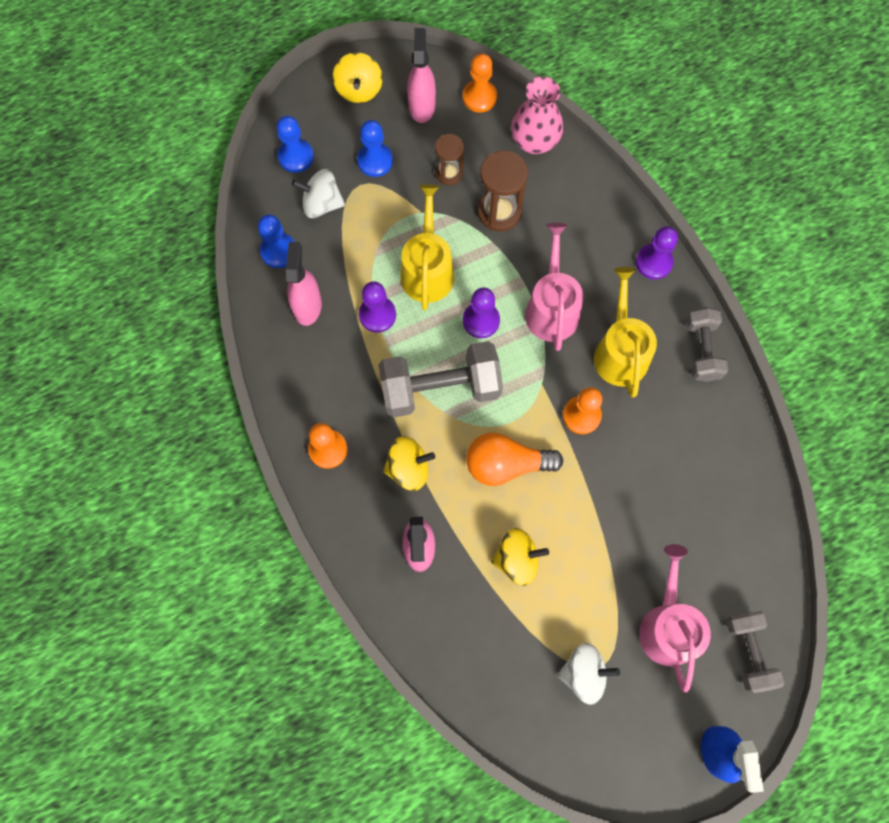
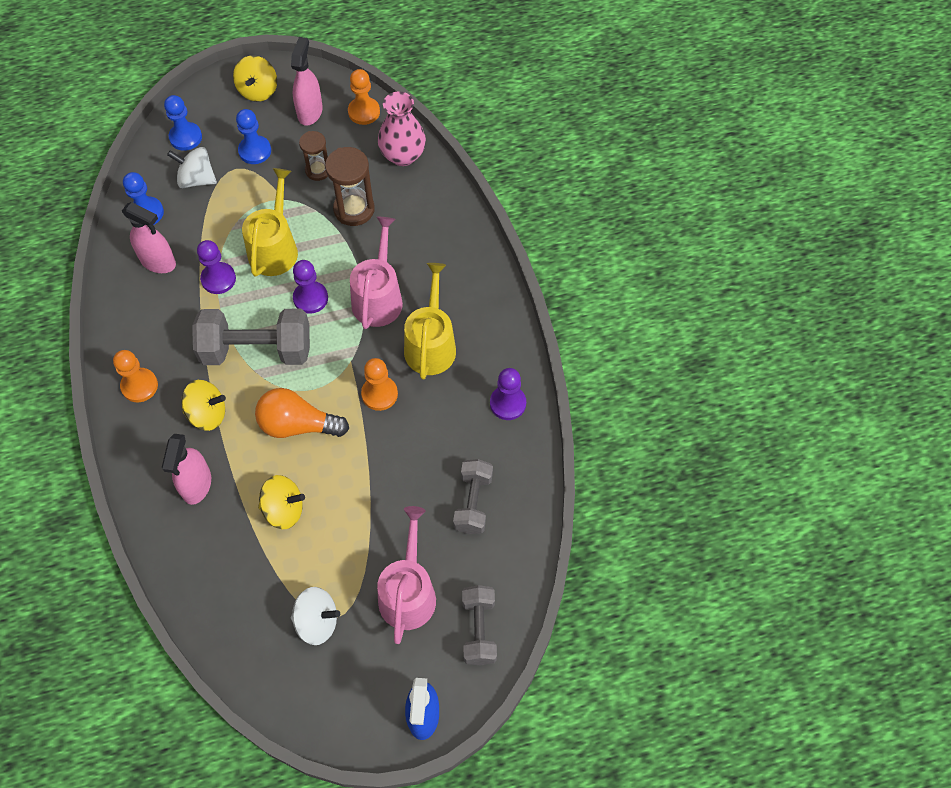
camera: 10 degrees right, 10 degrees down
(307, 306) = (158, 262): pink spray bottle -> pink spray bottle turned 105 degrees clockwise
(654, 262) = (483, 273): purple pawn -> purple pawn (508, 403)
(702, 350) = (507, 355): grey dumbbell -> grey dumbbell (473, 502)

